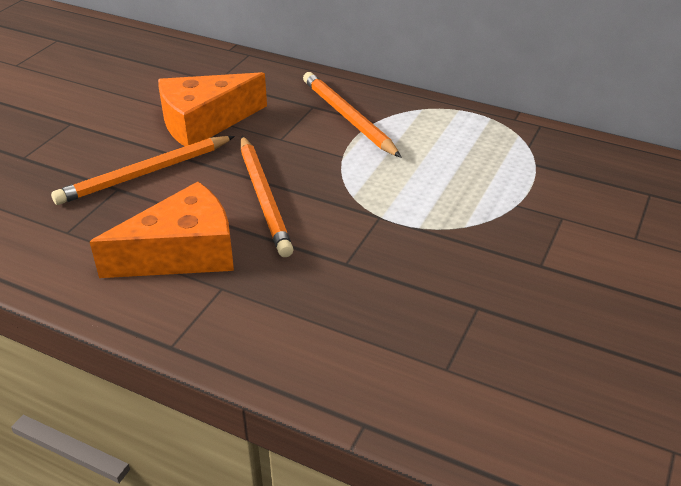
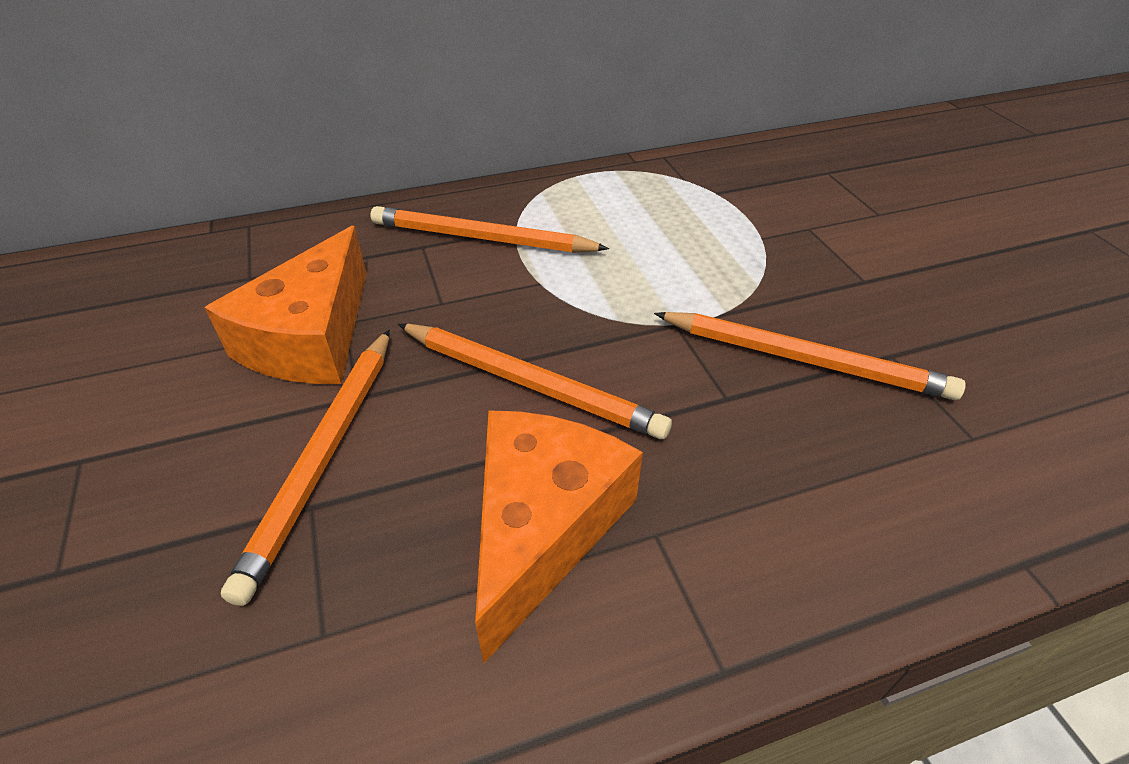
camera: 45 degrees left, 5 degrees up
(418, 274) = (803, 359): none -> orange pencil

